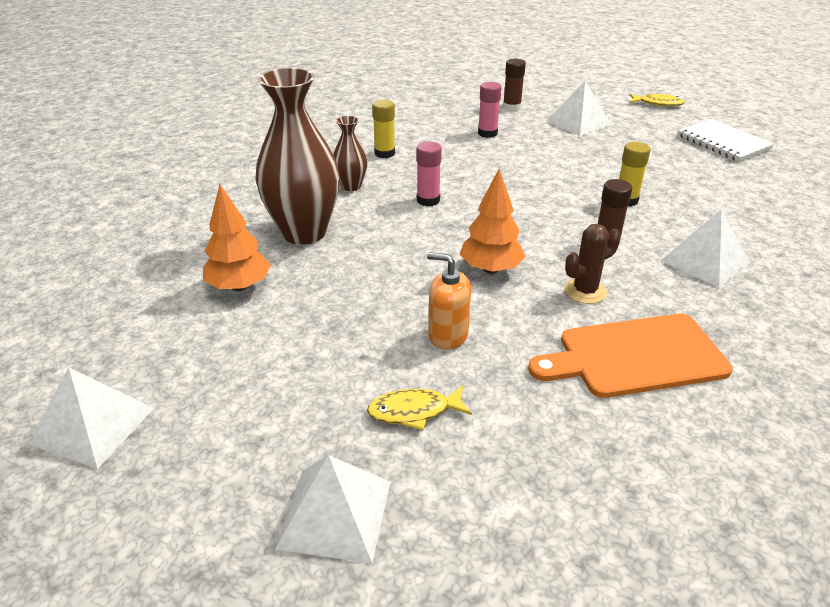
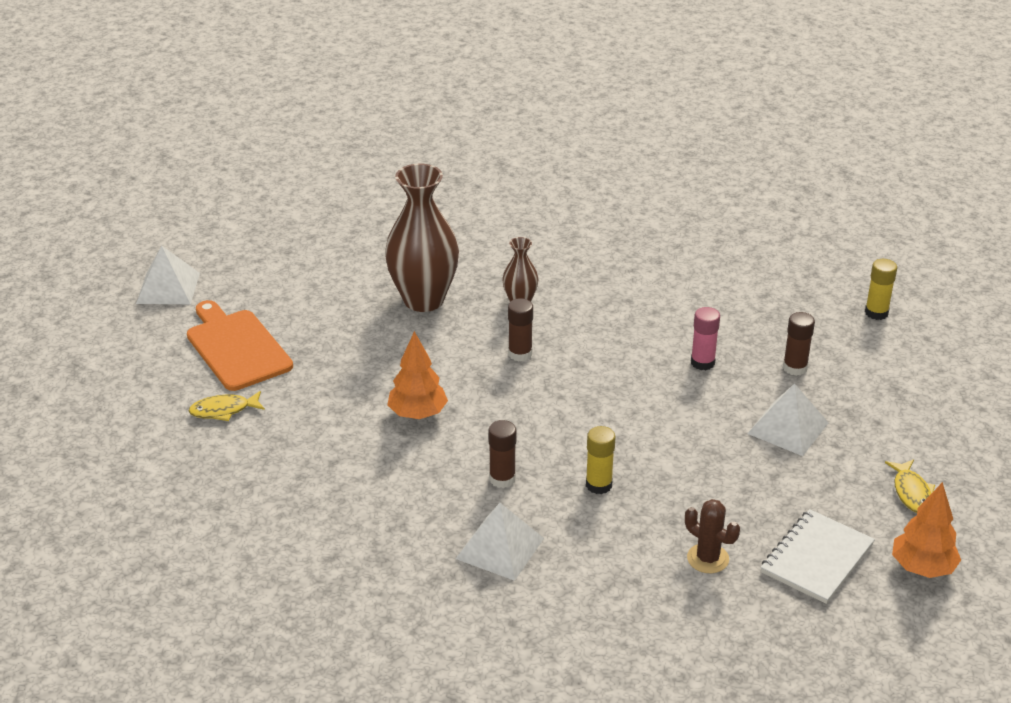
camera: 70 degrees right, 0 degrees up
(239, 286) = (331, 293): orange tree -> orange tree (922, 568)
(335, 514) = (127, 400): white pyramid -> none
(384, 153) = (602, 304): yellow glue stick -> yellow glue stick (876, 313)
(414, 411) = (223, 410): yellow fish -> yellow fish turned 75 degrees counterclockwise
(428, 200) = (520, 354): pink glue stick -> brown glue stick
(448, 335) = (313, 408): orange soap dispenser -> none
(585, 291) = (409, 474): brown cactus -> brown cactus (708, 558)
(635, 356) = (327, 511): orange cutting board -> orange cutting board (237, 347)

